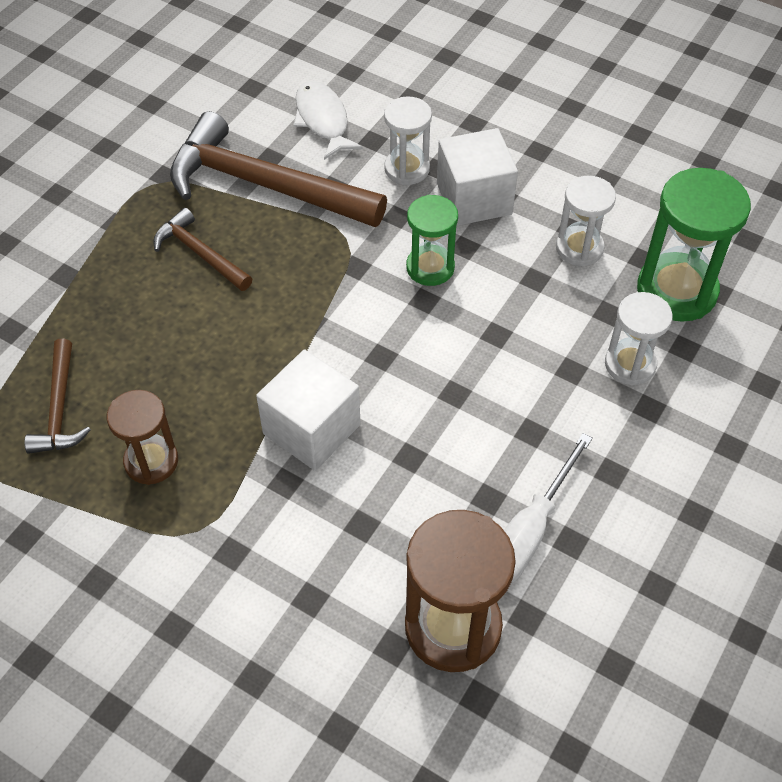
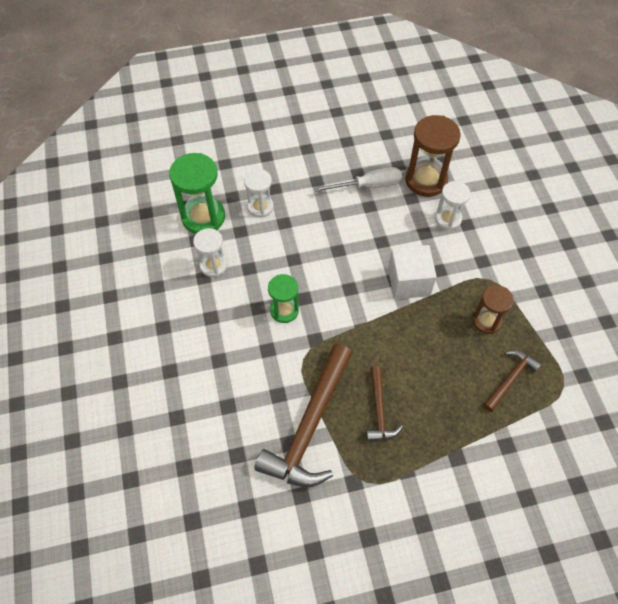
camera: 135 degrees left, 5 degrees up
(264, 185) = (309, 426): brown hammer -> brown hammer turned 45 degrees clockwise
(323, 120) = (237, 443): white fish -> none
(407, 169) = (232, 372): white hourglass -> white hourglass (448, 219)
(474, 199) = (224, 327): white cube -> none

